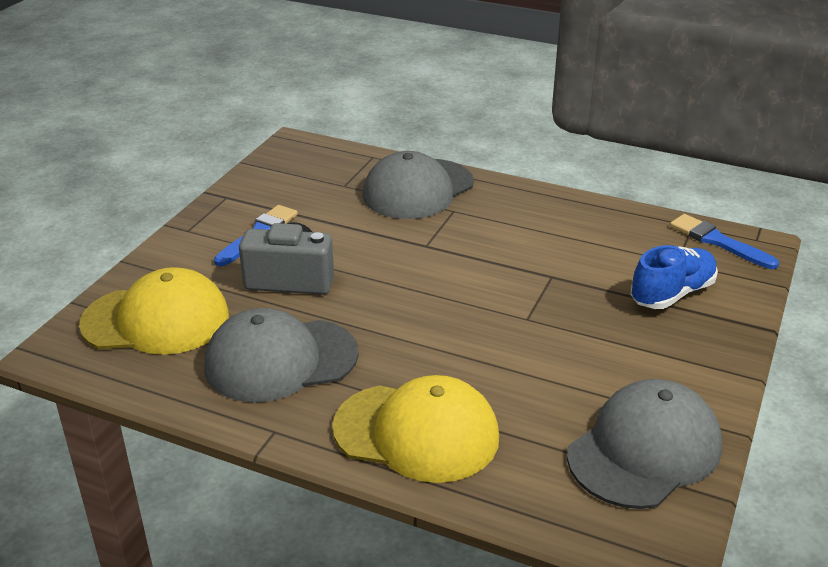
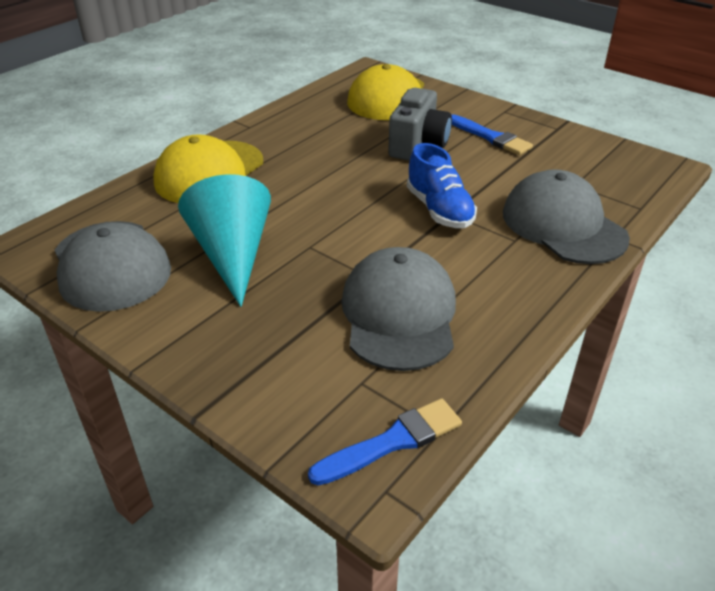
camera: 105 degrees right, 5 degrees up
(280, 360) = (319, 133): grey cap -> grey cap (399, 314)
(571, 365) = (232, 254): none -> turquoise cone
(672, 294) = (301, 354): blue shoe -> blue shoe (439, 210)

